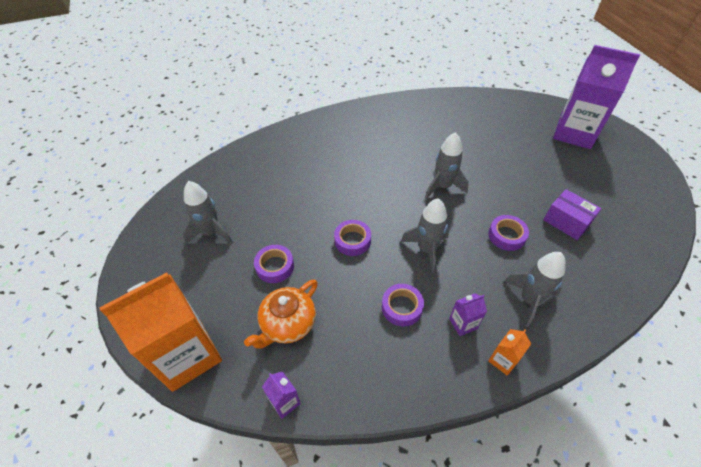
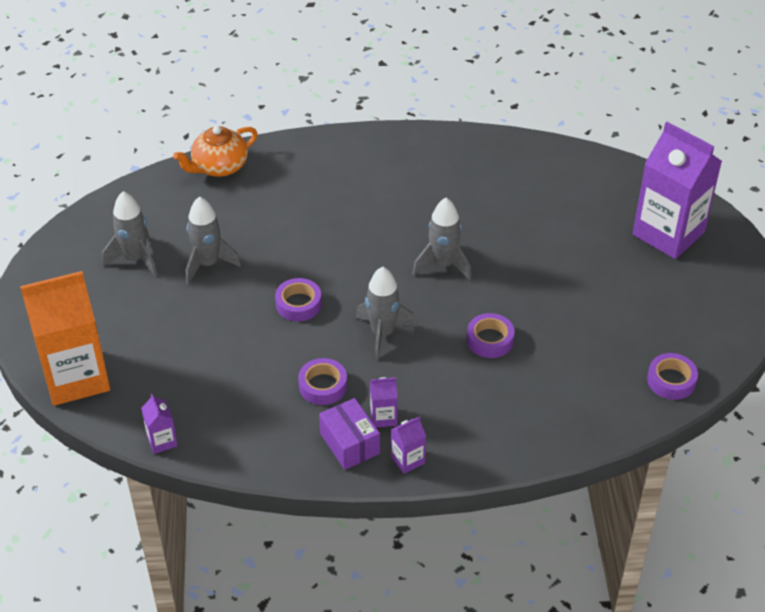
camera: 15 degrees right, 5 degrees down
(275, 266) = (197, 312): purple tape -> purple tape (671, 380)
(288, 324) = (190, 373): orange teapot -> orange teapot (219, 167)
(503, 360) = (407, 460): orange carton -> purple carton
(529, 300) = (473, 412): grey rocket -> grey rocket (208, 264)
(566, 222) = (577, 341): purple box -> purple box (350, 443)

